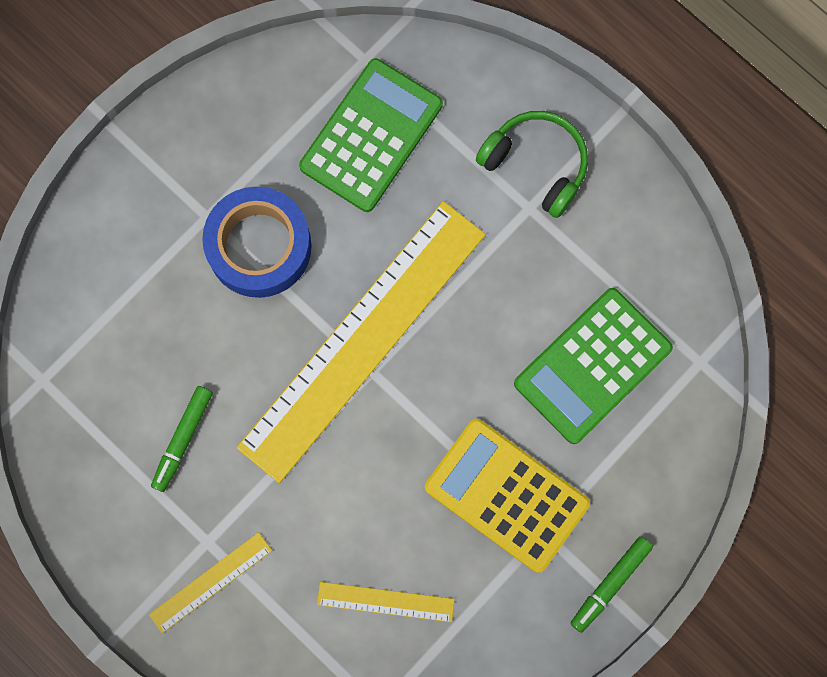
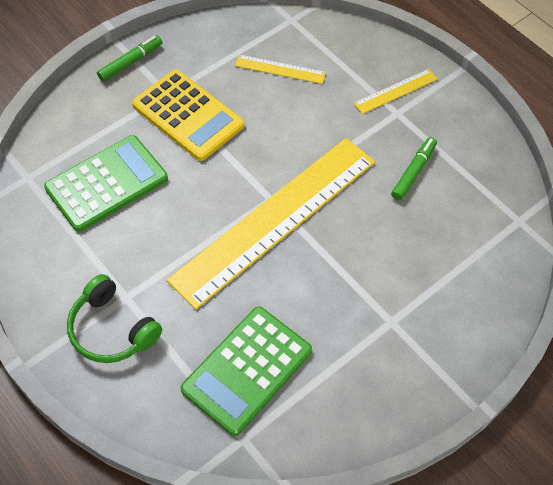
camera: 175 degrees left, 20 degrees down
(259, 246) = (349, 293): blue tape -> none

